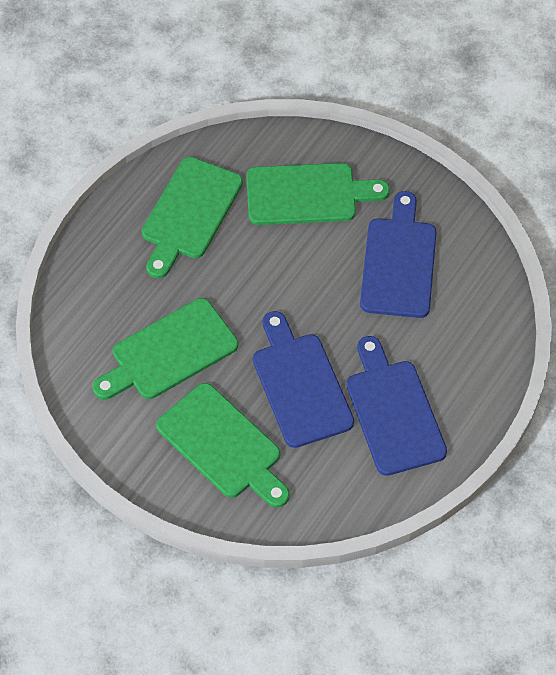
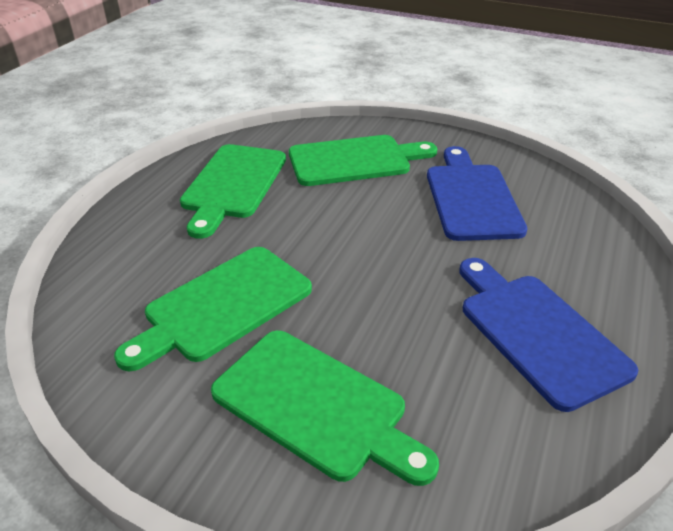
camera: 10 degrees left, 20 degrees down
(300, 385) = (403, 319): blue cutting board -> none

